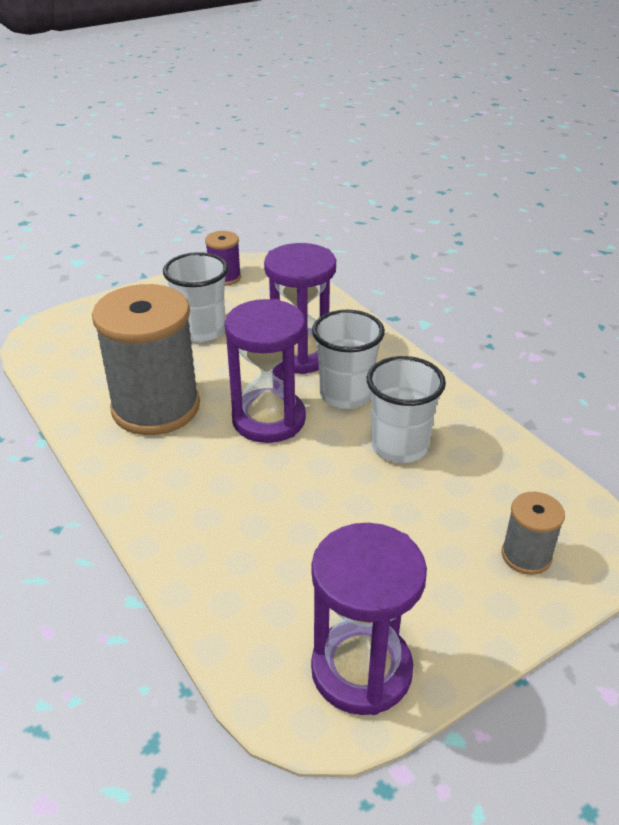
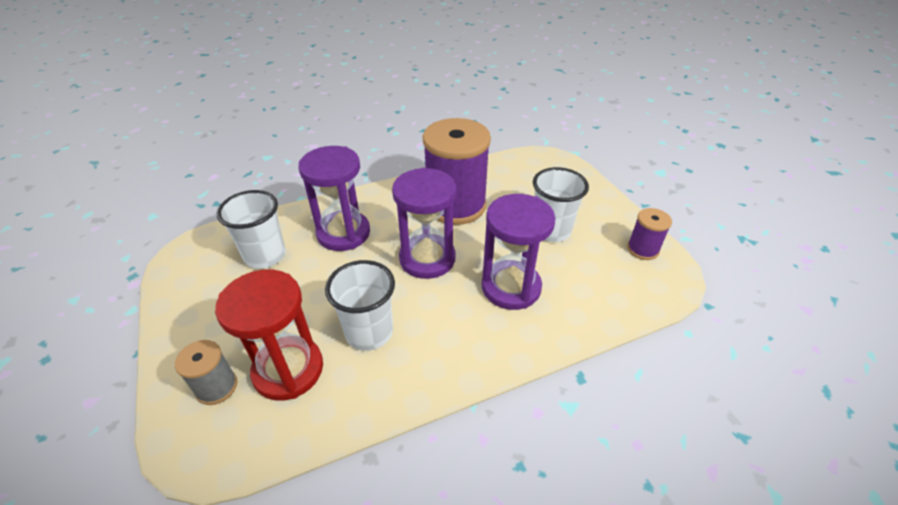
camera: 100 degrees right, 5 degrees up
(156, 407) = (455, 206): grey spool -> purple spool
(345, 395) = (446, 309): white cup -> white cup (265, 256)
(361, 670) = (195, 275): purple hourglass -> purple hourglass (343, 233)
(475, 499) = (288, 370): none -> red hourglass

